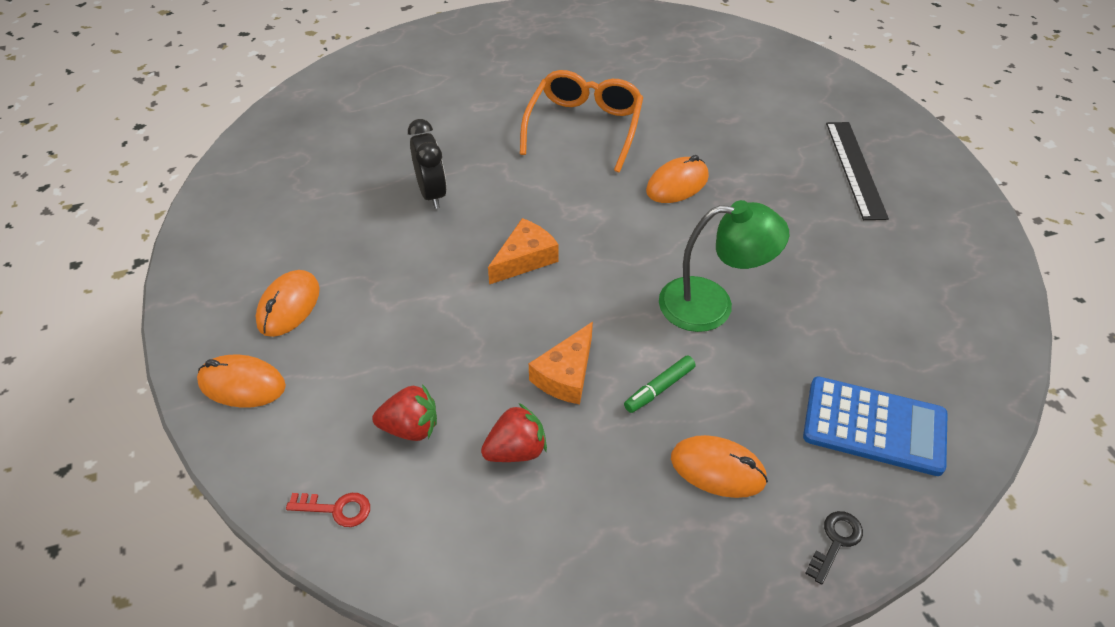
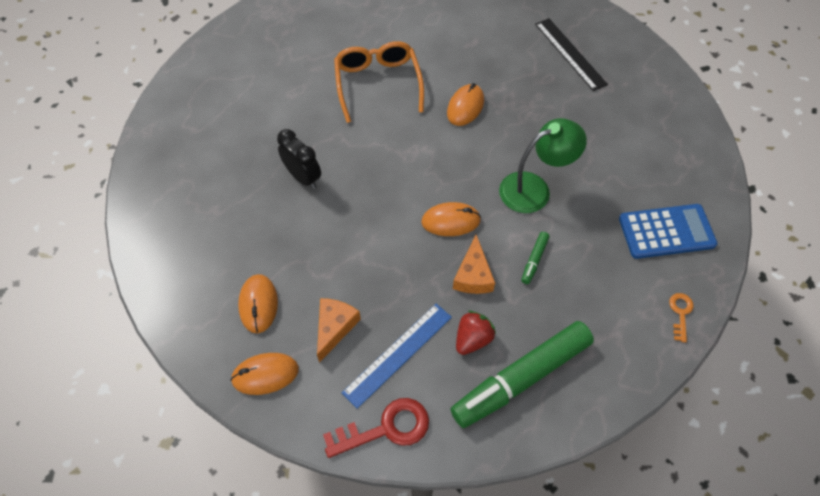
camera: 25 degrees left, 10 degrees up
(336, 509) = (386, 428): red key -> red key, size x1.84
(410, 427) = (398, 354): red strawberry -> blue ruler
(525, 259) = (398, 203): orange cheese -> orange cheese (335, 328)
(550, 527) = (521, 378): none -> green marker
(717, 469) = (595, 298): orange mouse -> orange mouse (451, 221)
(835, 542) = (680, 313): black key -> orange key

